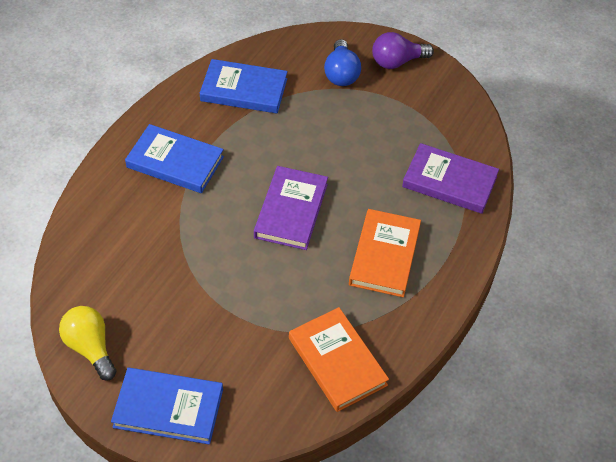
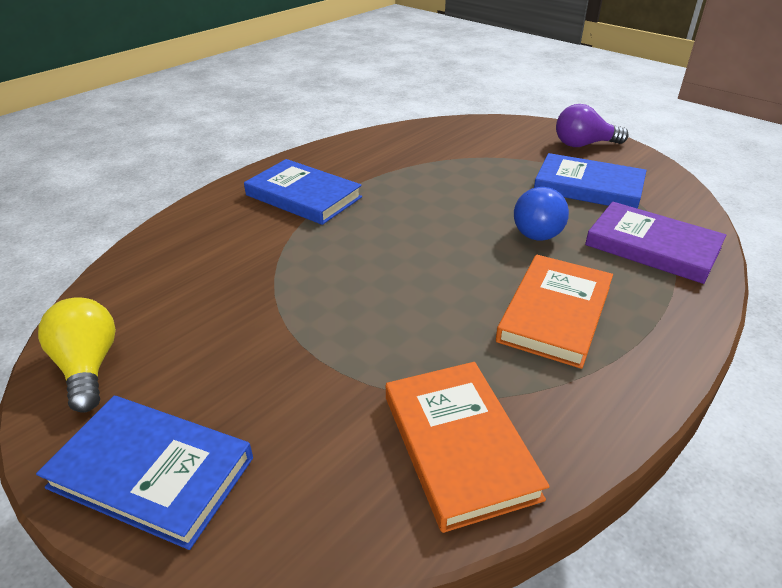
camera: 15 degrees right, 15 degrees down
(244, 90) = (404, 150): blue book -> blue book (588, 187)
(291, 210) = (430, 252): purple book -> none
(341, 74) = (517, 148): blue light bulb -> blue light bulb (537, 229)

